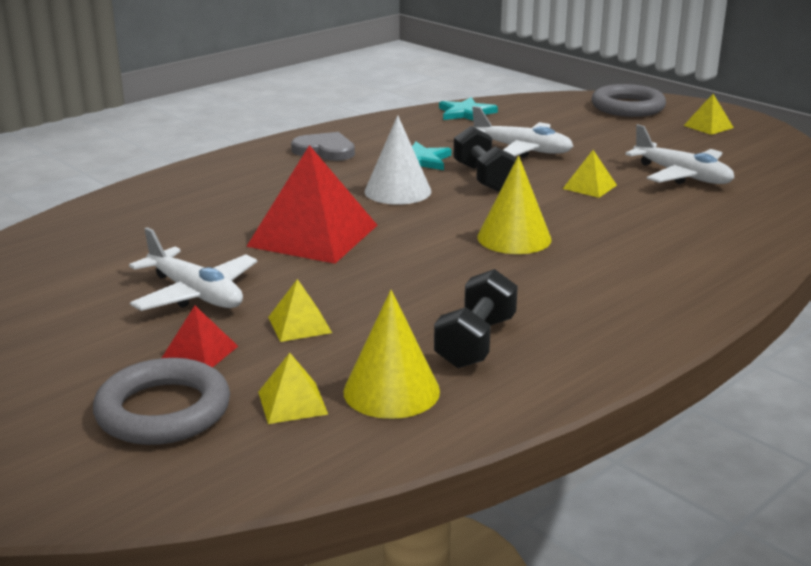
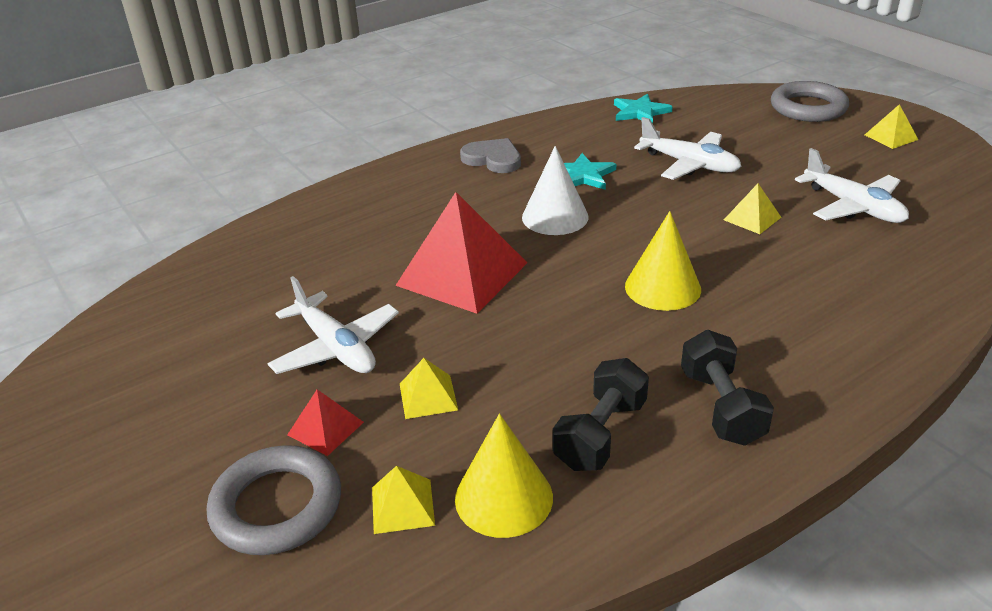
camera: 10 degrees right, 10 degrees up
(483, 177) = (644, 201): black dumbbell -> black dumbbell (721, 407)

